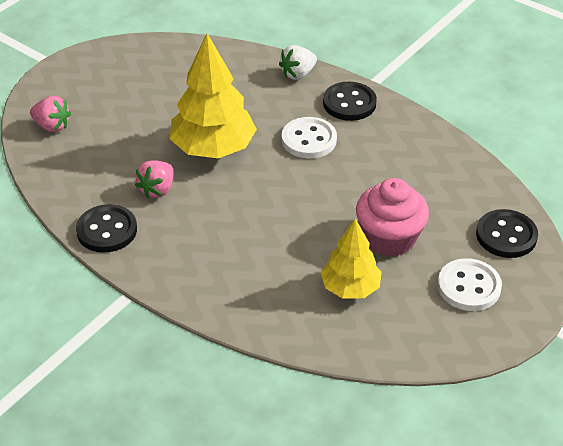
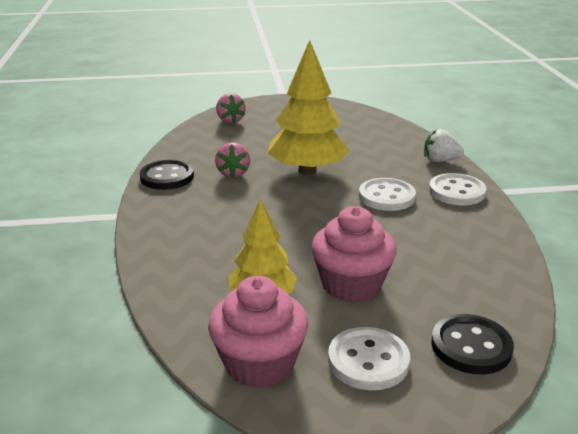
camera: 45 degrees right, 15 degrees down
(157, 190) = (233, 173): pink strawberry -> pink strawberry turned 75 degrees counterclockwise
(349, 103) = (456, 192): black button -> white button
(416, 335) = (259, 364): none -> pink cupcake

